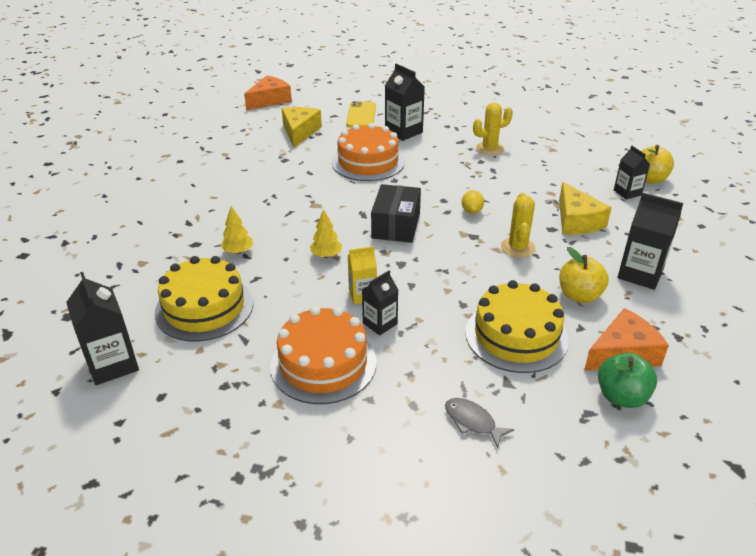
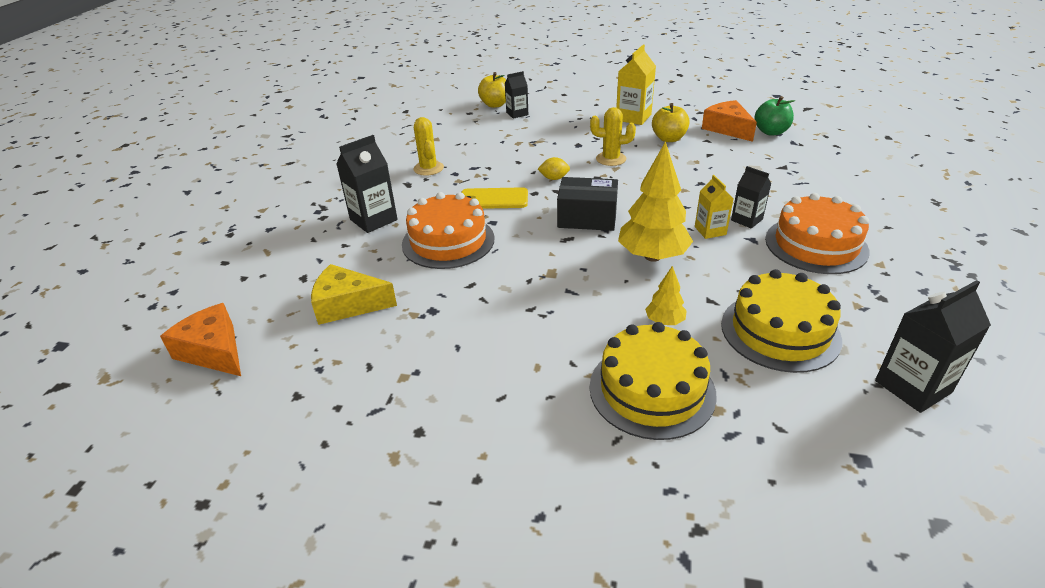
camera: 90 degrees left, 0 degrees up
(326, 255) = (652, 256): yellow tree -> yellow tree, size x2.03
(361, 115) = (312, 254): yellow phone -> yellow phone (494, 199)
(472, 422) = (832, 179): grey fish -> none
(516, 336) = (729, 162): yellow cake -> yellow cake (651, 390)
(577, 221) = (564, 134): yellow cheese -> none
(640, 274) = (633, 117): black carton -> yellow carton

